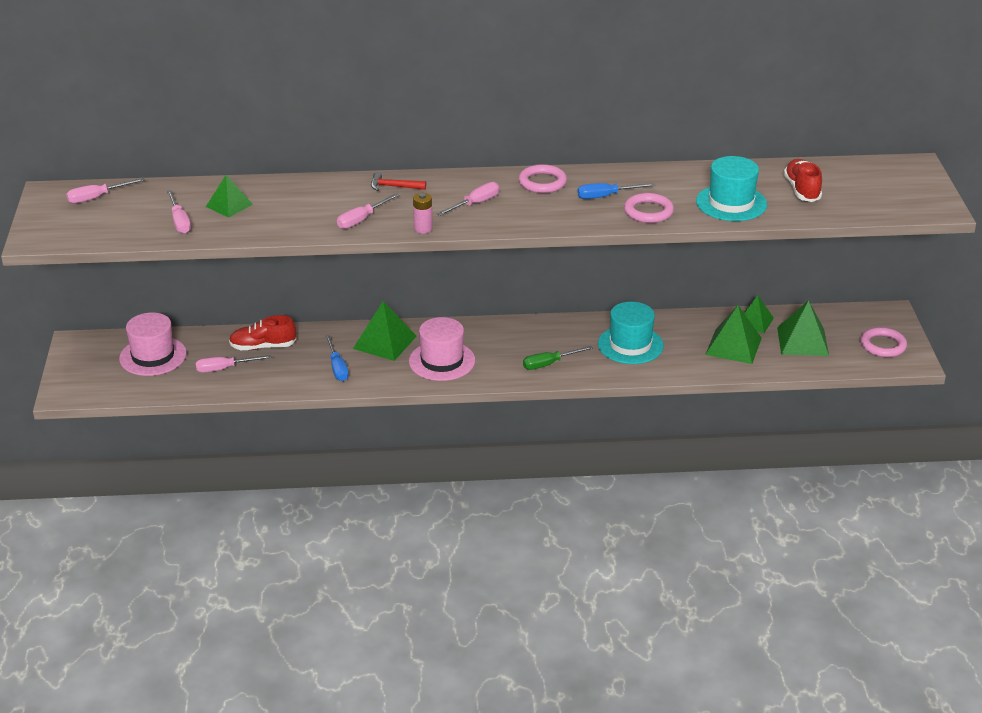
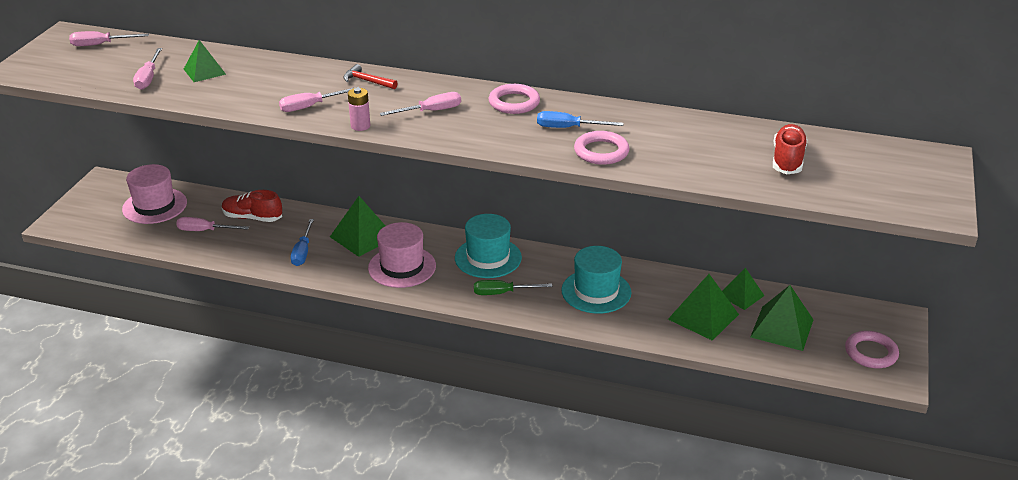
camera: 20 degrees right, 0 degrees up
(731, 203) = (698, 159): turquoise hat -> turquoise hat (488, 258)

